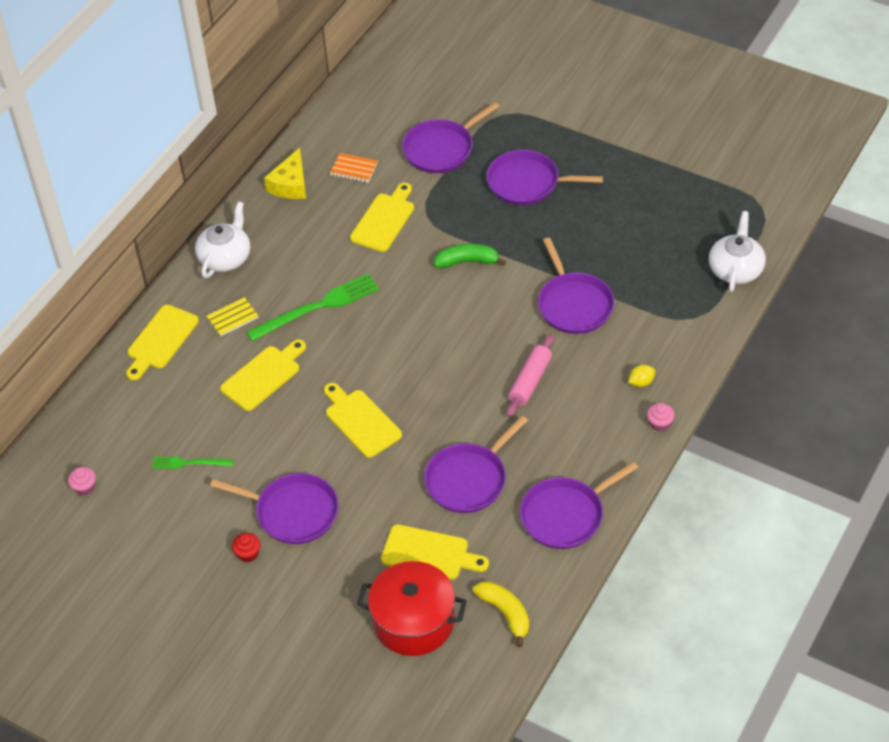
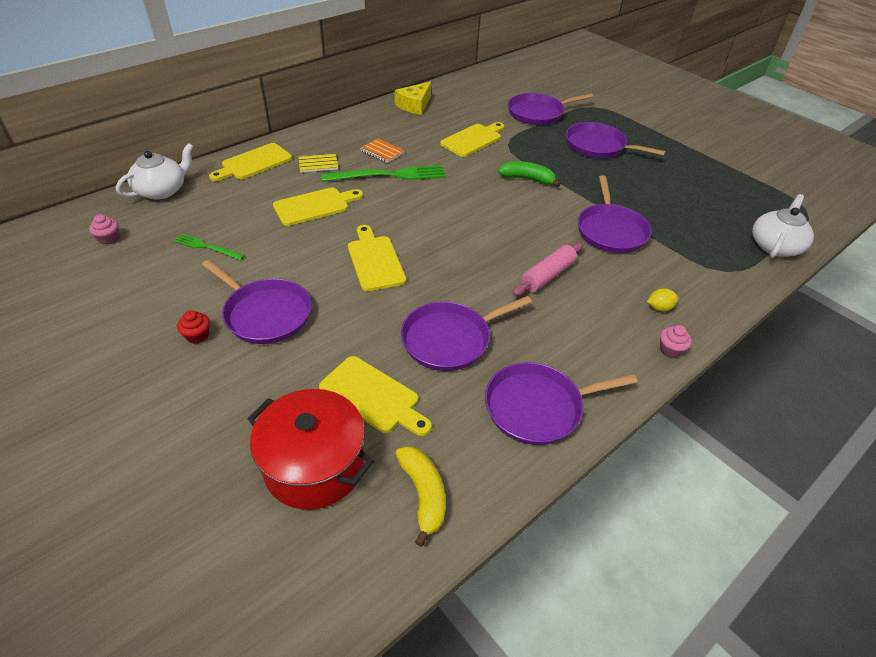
camera: 15 degrees right, 5 degrees down
(225, 257) = (339, 130): white teapot -> white teapot (162, 190)
(354, 169) = (466, 108): orange notebook -> orange notebook (382, 152)

